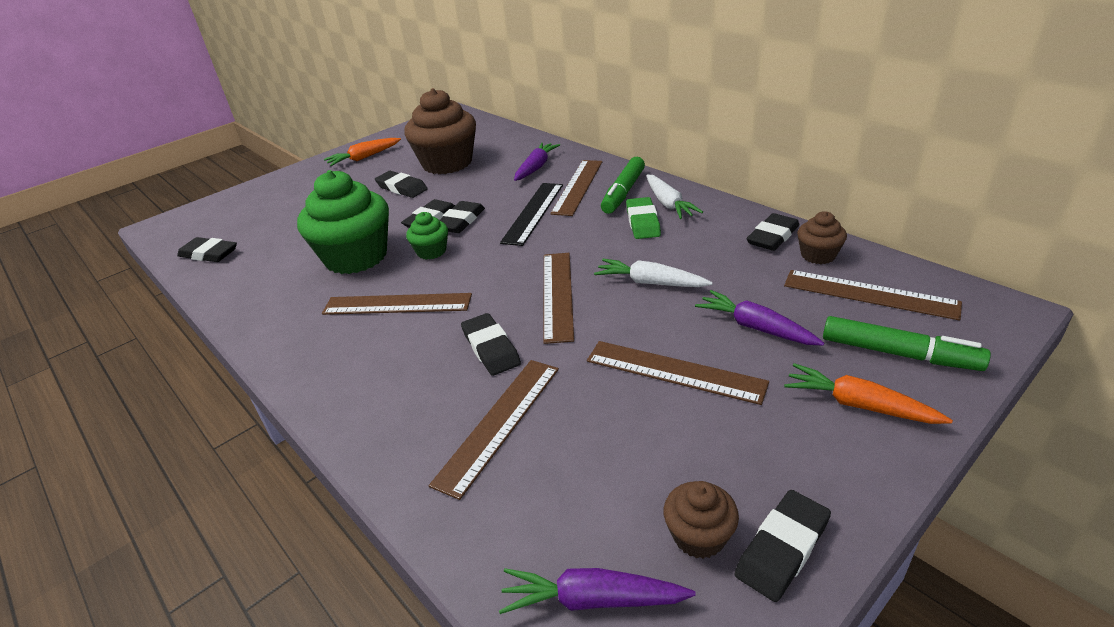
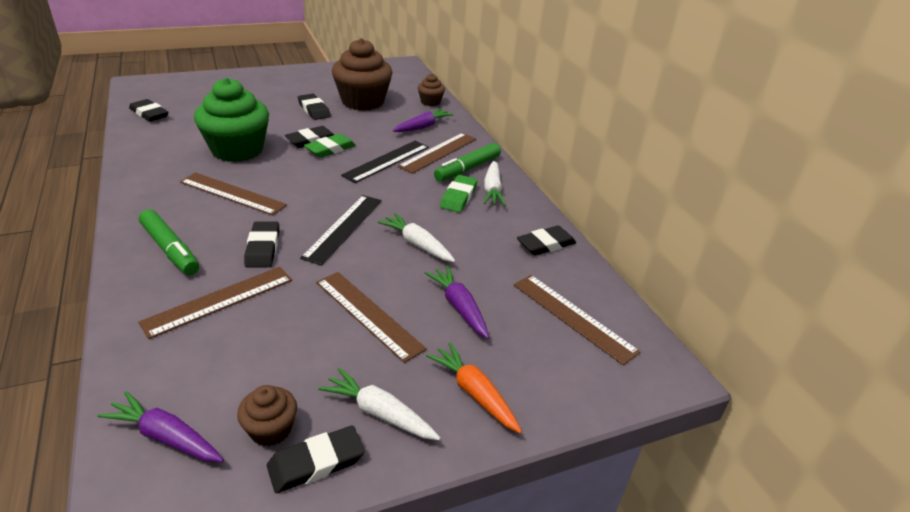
camera: 15 degrees right, 0 degrees up
(364, 158) = (309, 78): orange carrot -> none
(431, 251) = (289, 164): green cupcake -> none
(461, 221) = (330, 149): black eraser -> green eraser
(557, 295) = (343, 228): brown ruler -> black ruler
(790, 466) = (379, 413): none -> white carrot
(818, 255) = (565, 272): brown cupcake -> brown cupcake (430, 102)
(898, 353) = (545, 369): green marker -> green marker (170, 249)

